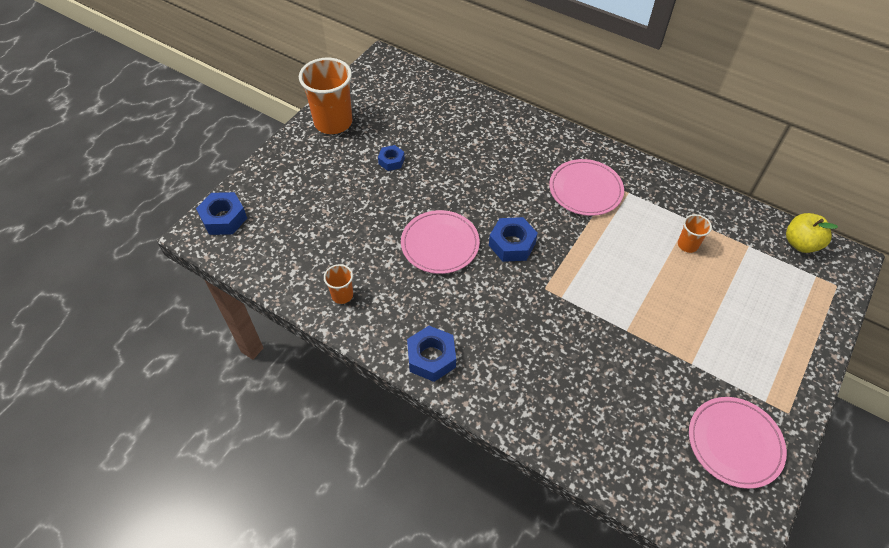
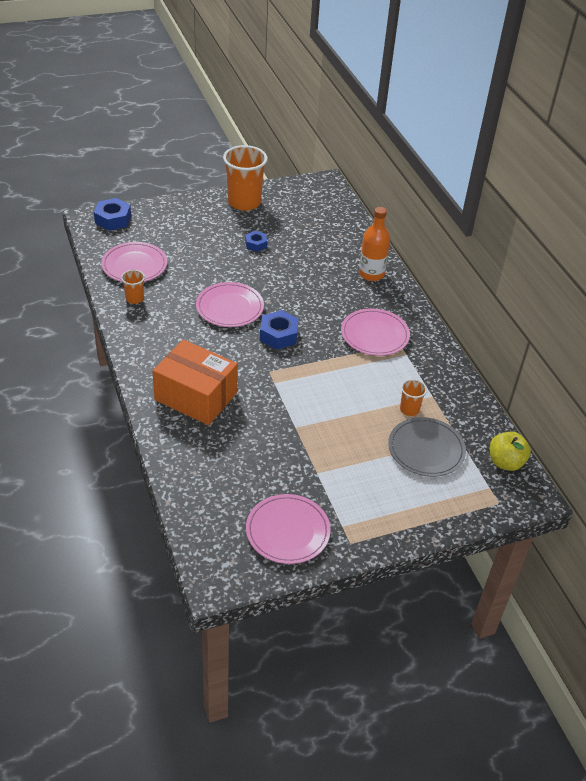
camera: 35 degrees right, 10 degrees down
(302, 257) = (134, 265): none -> pink plate
(431, 357) = (148, 362): blue nut -> none
(513, 363) = (196, 396): none -> orange box
(518, 130) = (371, 274): none -> orange bottle
(739, 274) = (426, 449): none -> grey plate

